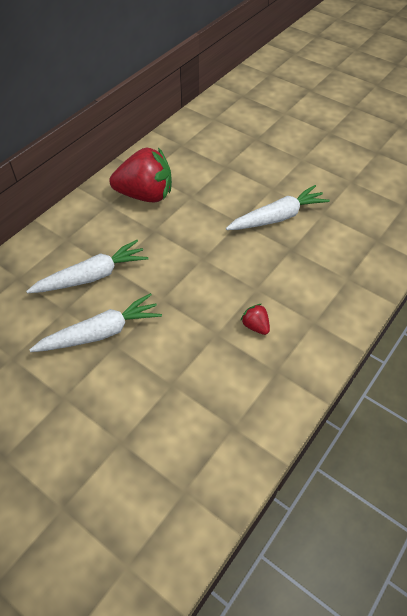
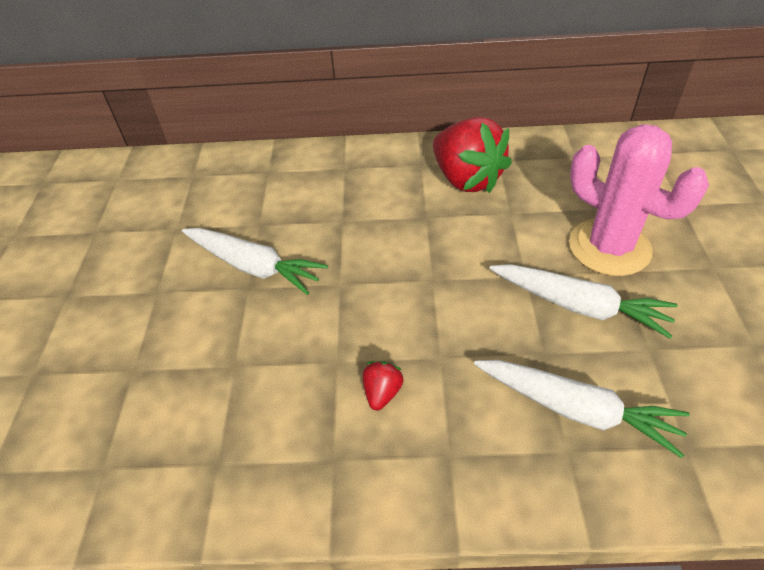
camera: 55 degrees right, 5 degrees down
(92, 276) = (317, 214): white carrot -> white carrot (576, 409)
(255, 181) = (609, 247): none -> pink cactus

